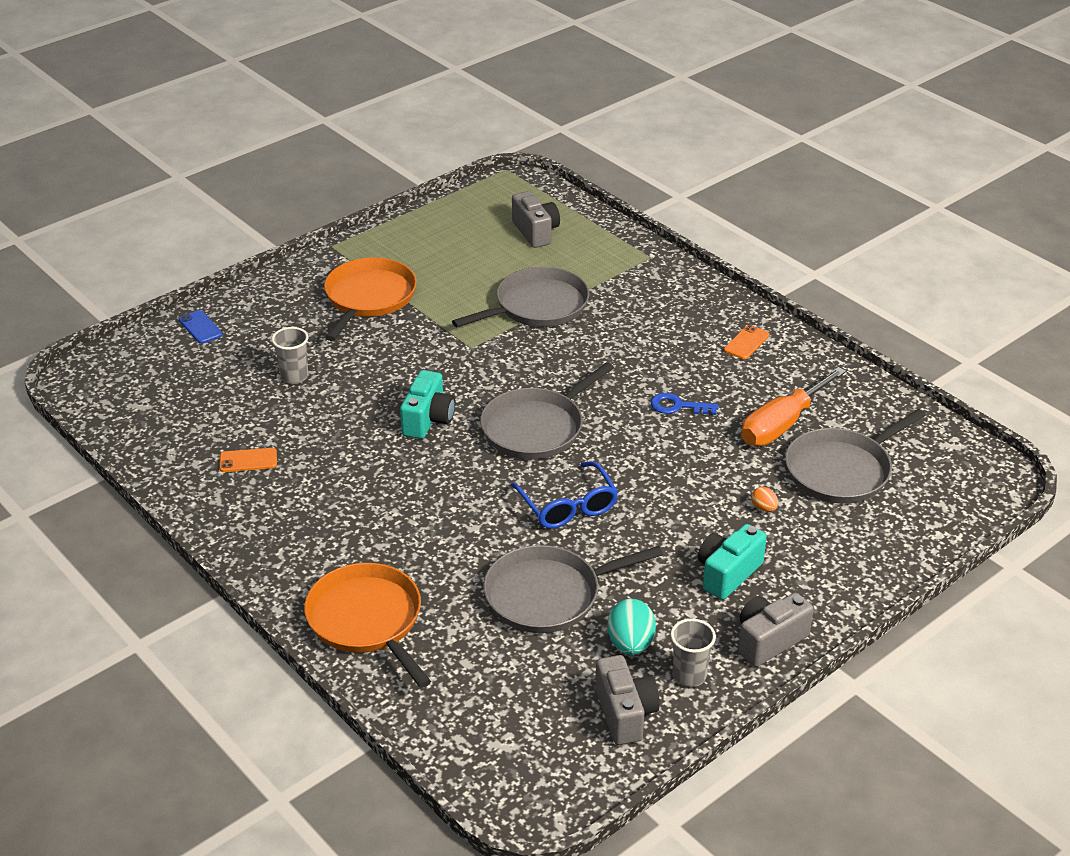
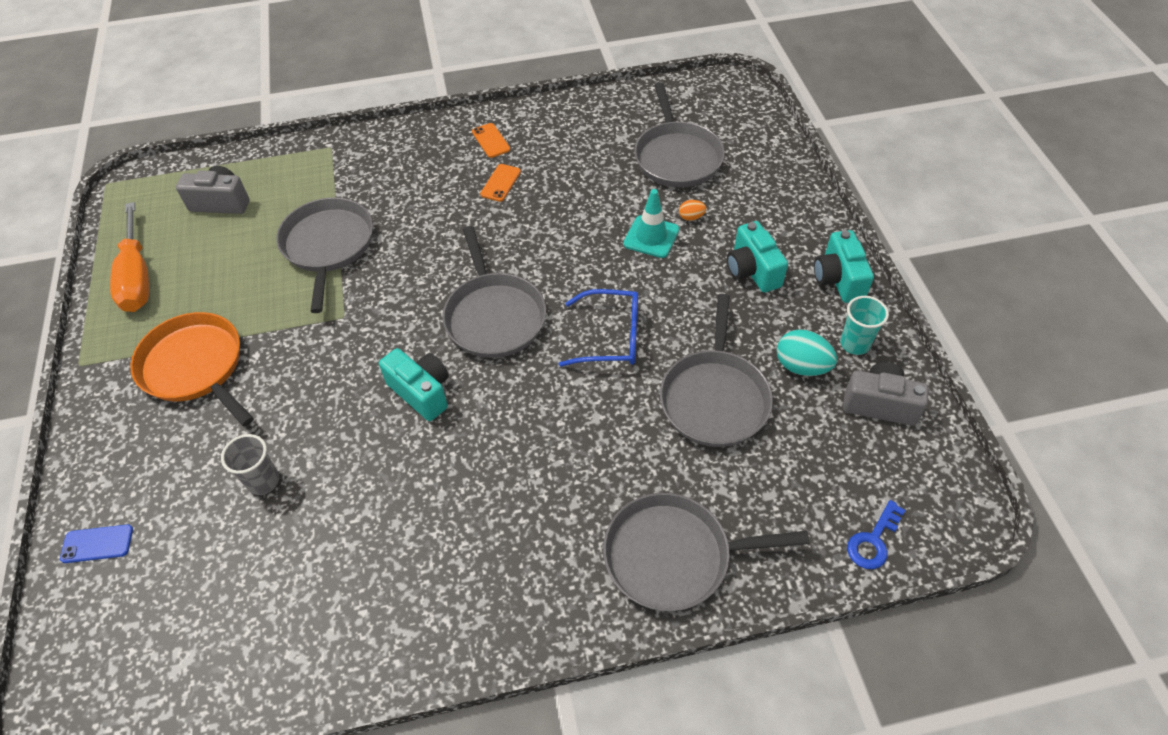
camera: 60 degrees left, 15 degrees up
(248, 460) = (365, 578): orange phone -> orange phone (500, 183)
(367, 621) = (674, 556): orange pan -> grey pan
(678, 406) = (536, 213): blue key -> blue key (873, 540)
(689, 676) = (854, 344): grey cup -> turquoise cup
(713, 490) = (651, 237): none -> turquoise traffic cone
(769, 641) = (838, 279): grey camera -> turquoise camera
(782, 424) = (603, 165): orange screwdriver -> orange screwdriver (137, 277)

